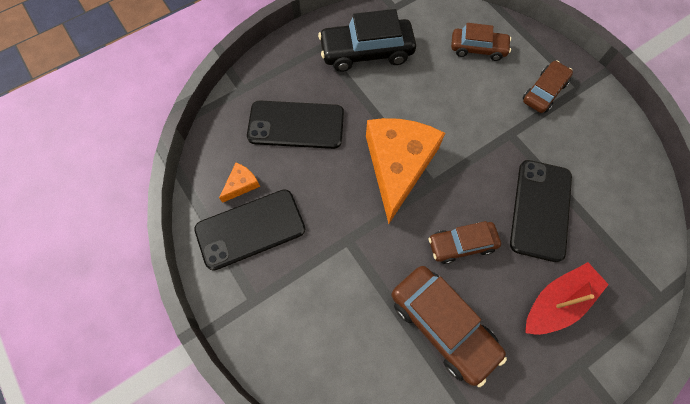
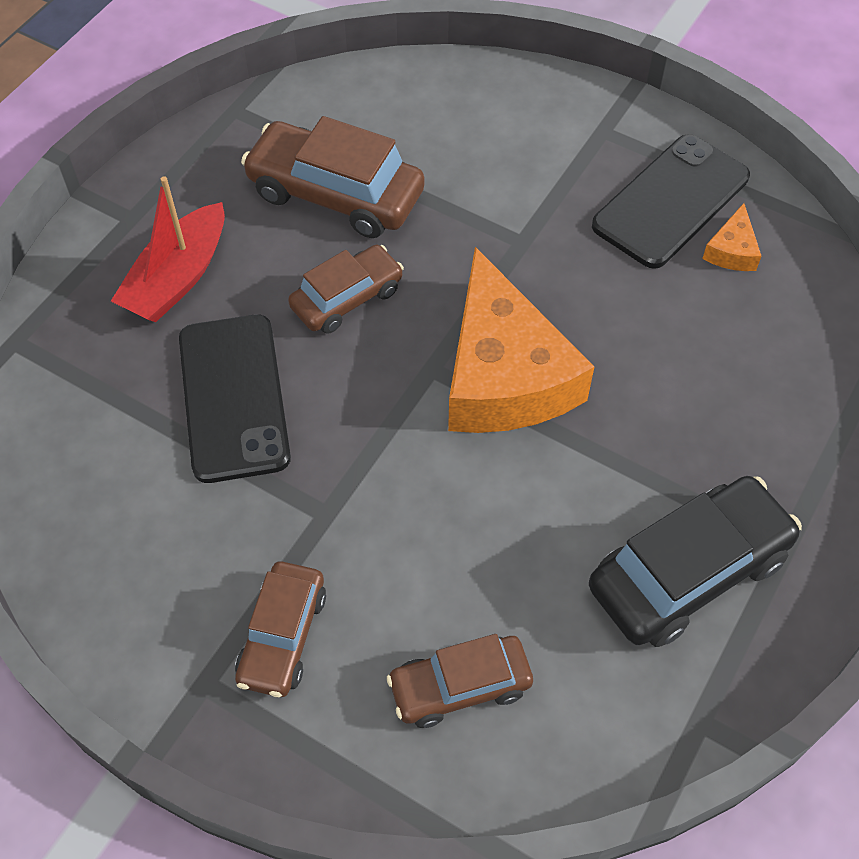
camera: 155 degrees right, 10 degrees down
(296, 125) = (718, 372): black phone -> none

